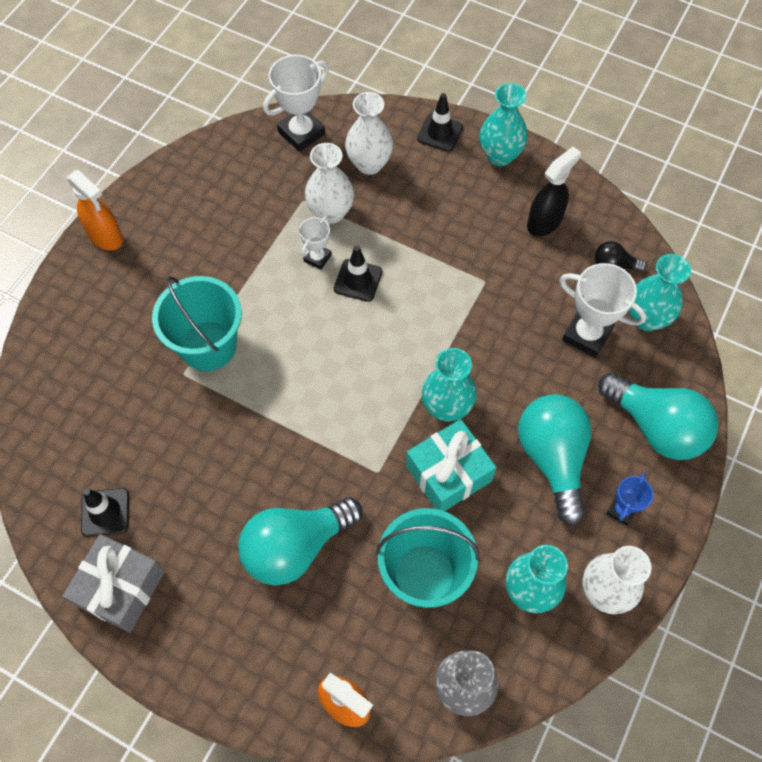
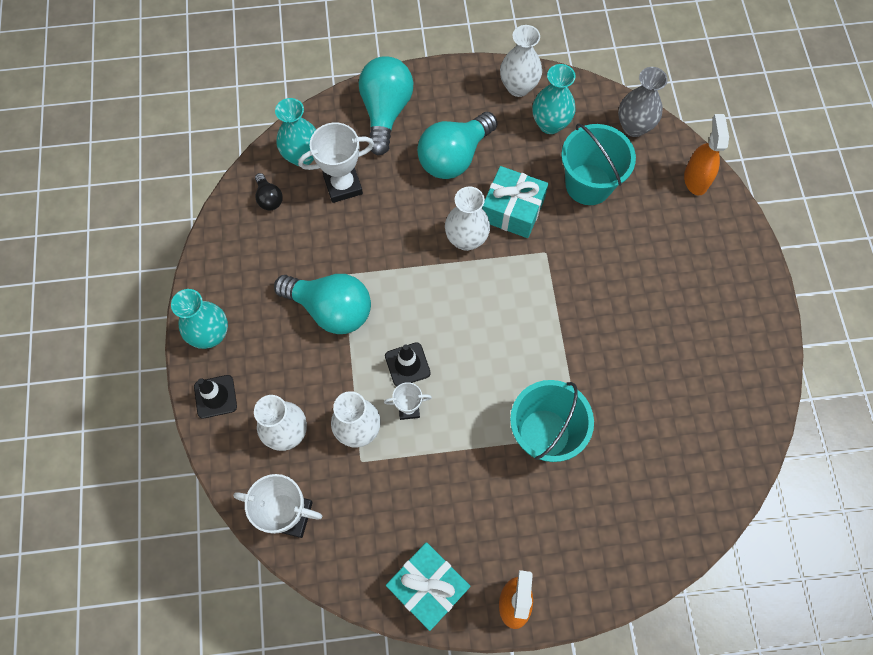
camera: 125 degrees left, 5 degrees up
(105, 512) = (715, 405): black traffic cone -> none
(120, 588) = (749, 354): grey gift -> none
(169, 189) = (428, 587): none -> turquoise gift
(295, 547) = (634, 268): turquoise light bulb -> turquoise light bulb (331, 309)
(446, 407) = (466, 239): turquoise vase -> white vase
(544, 222) = (259, 264): black spray bottle -> none
(586, 335) = (343, 185): white trophy -> white trophy turned 75 degrees clockwise
(621, 510) = (459, 103): blue trophy -> none

